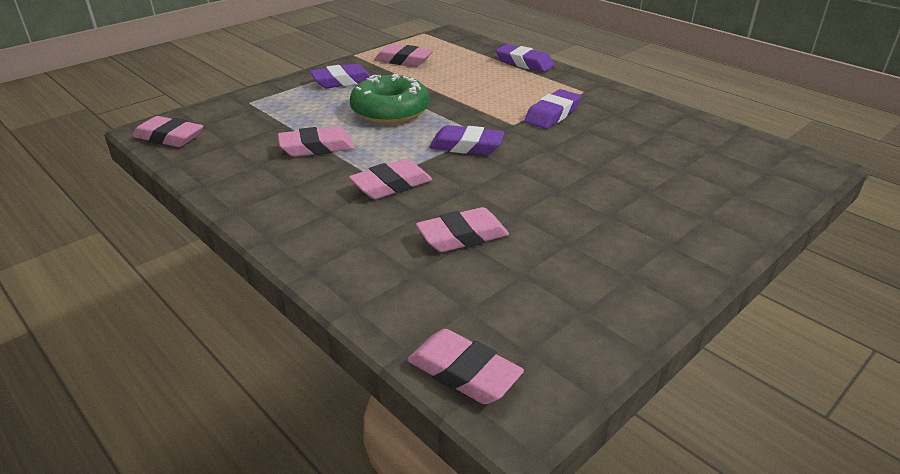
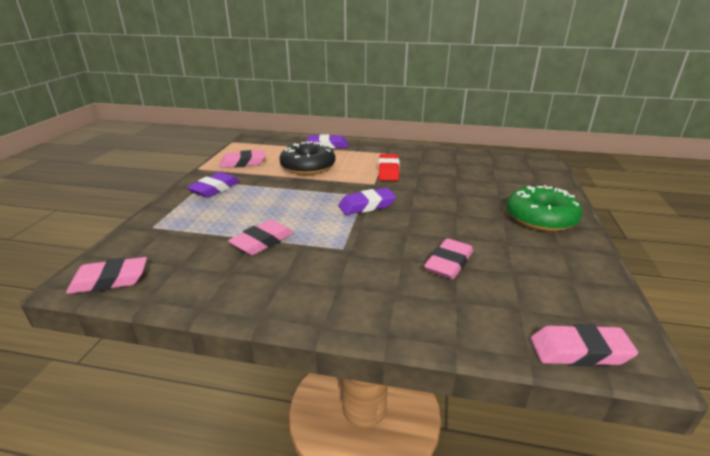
camera: 35 degrees left, 5 degrees down
(390, 111) = (282, 199): green donut -> green donut (540, 218)
(391, 185) = (356, 248): pink eraser -> none
(465, 83) = (308, 166): none -> black donut
(552, 114) = (388, 171): purple eraser -> red eraser

